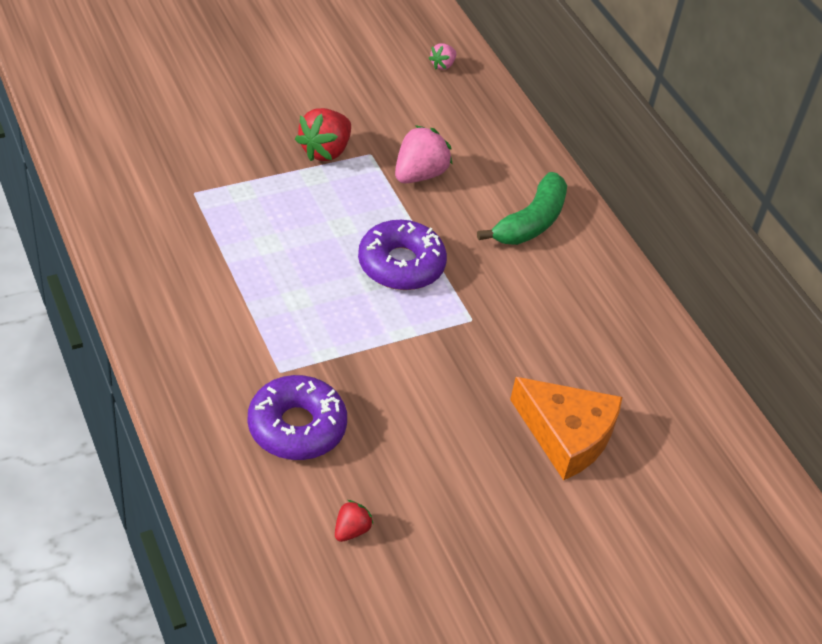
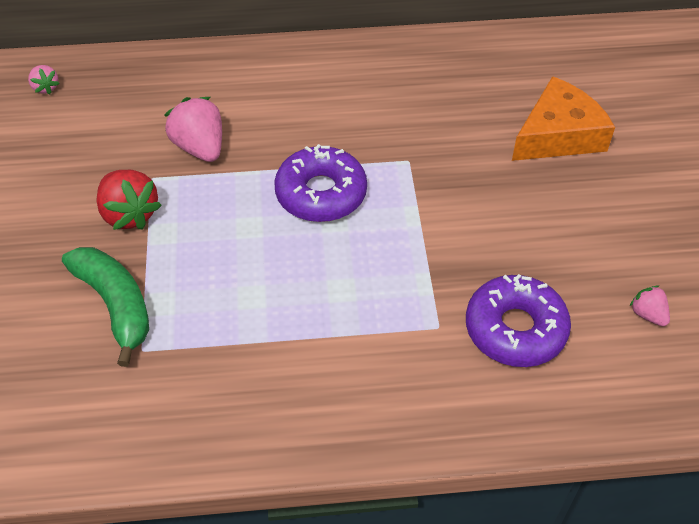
camera: 65 degrees left, 5 degrees up
(351, 530) = (647, 314): red strawberry -> pink strawberry
(530, 222) = (298, 86): green banana -> green banana (115, 305)

